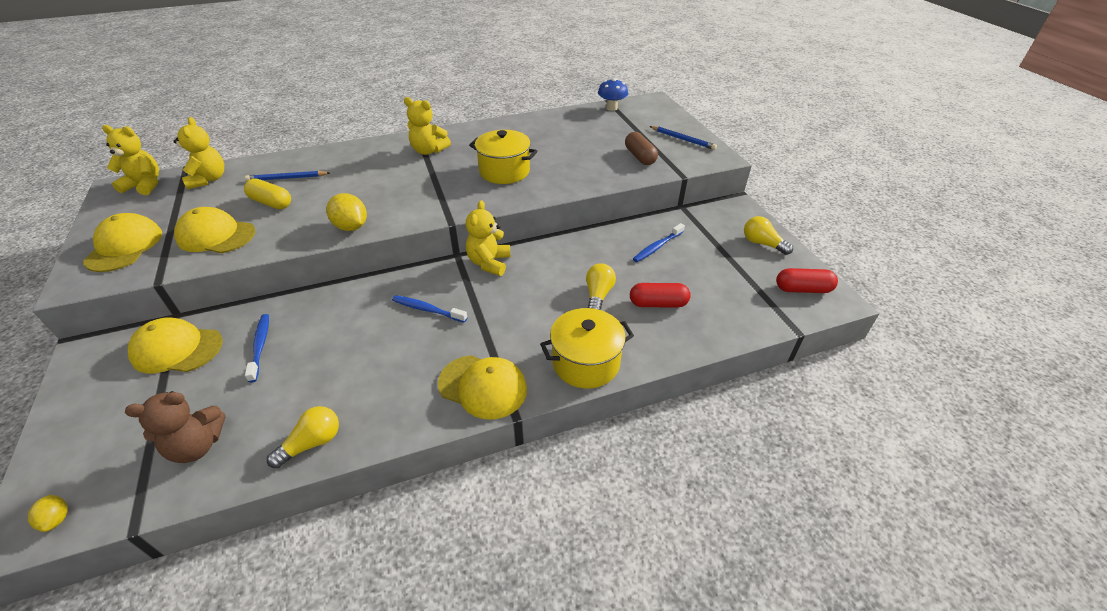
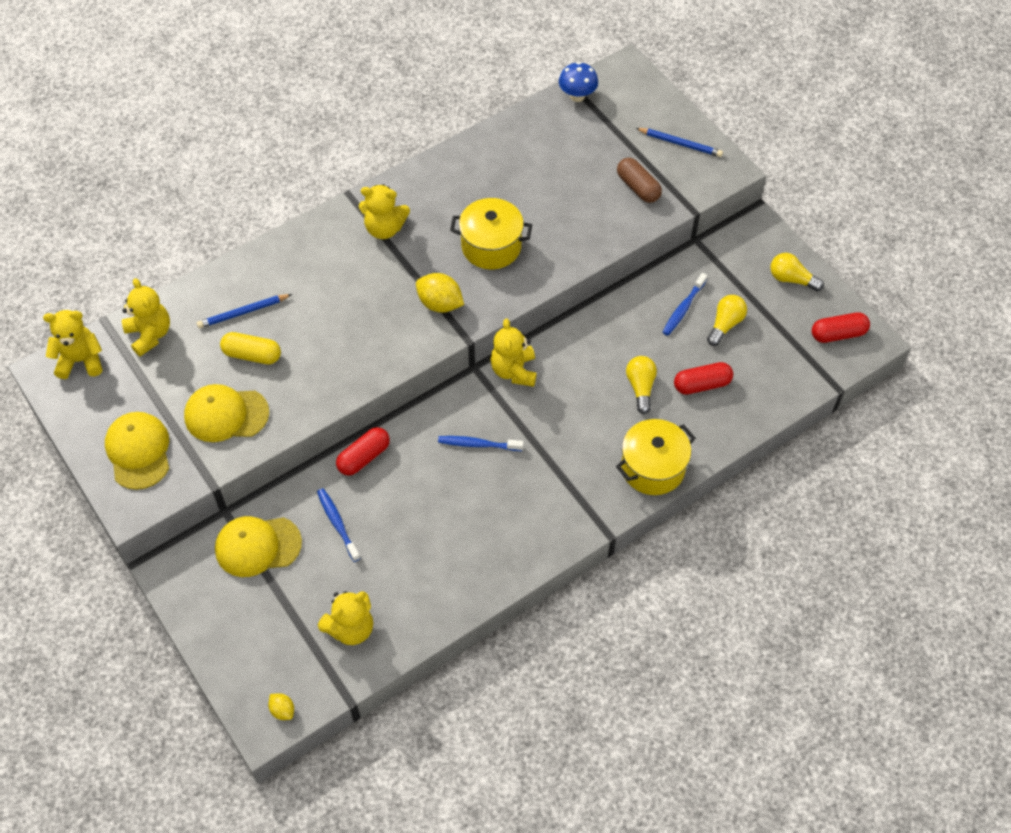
camera: 15 degrees left, 15 degrees up
(197, 446) = (351, 628): brown teddy bear -> yellow teddy bear
(312, 443) = (448, 601): yellow light bulb -> yellow light bulb (725, 324)
(322, 299) = (364, 457): none -> red capsule
(351, 227) = (365, 370): yellow lemon -> yellow lemon (440, 304)
(483, 386) = (569, 514): yellow cap -> none

